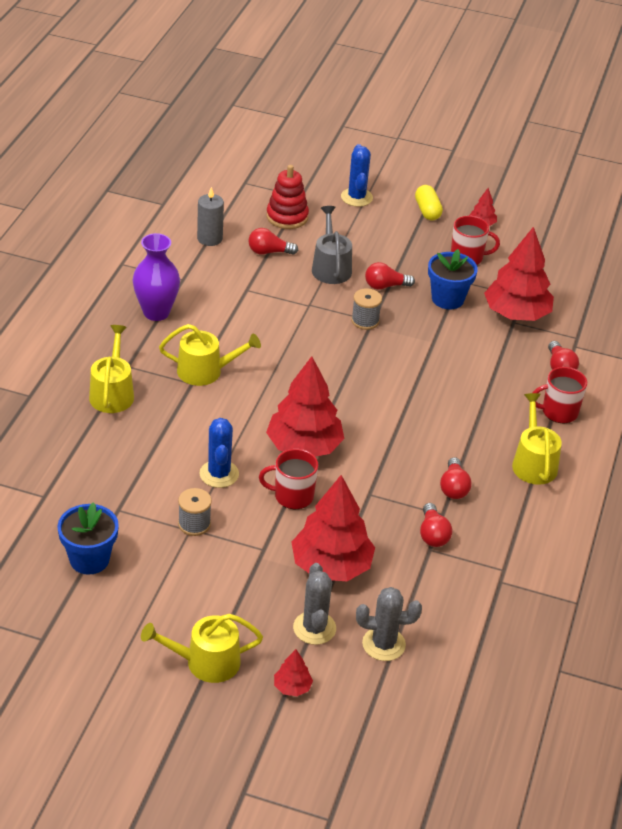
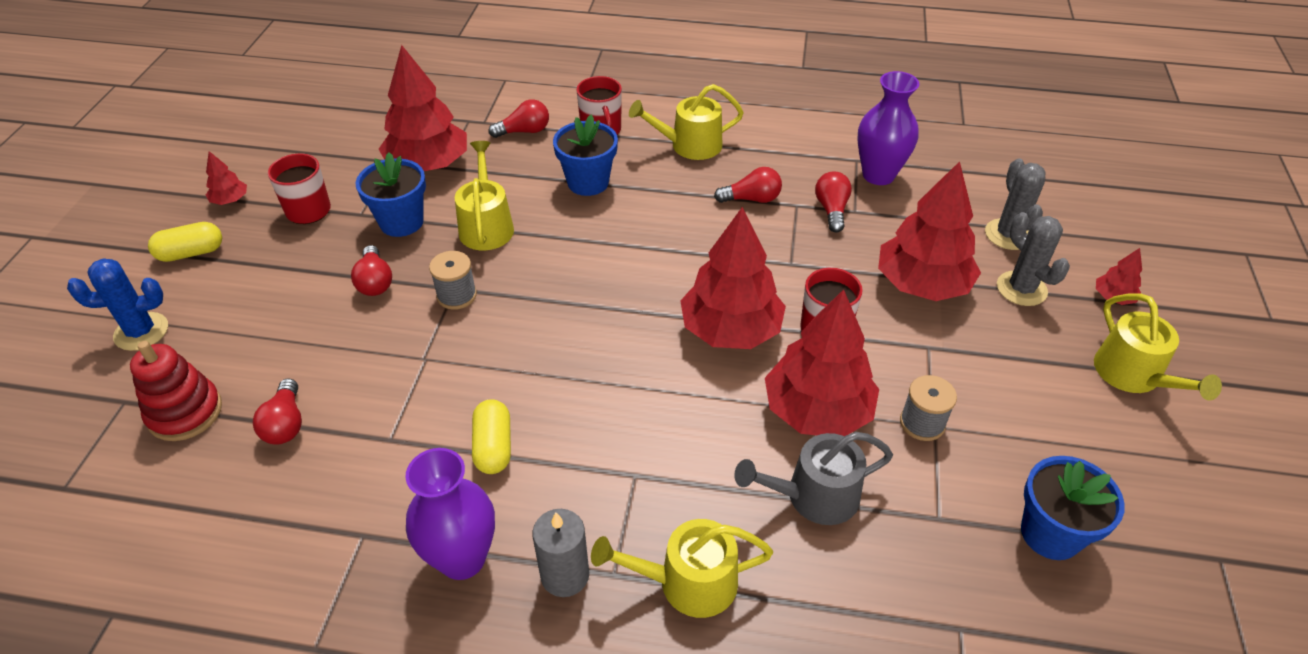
camera: 95 degrees left, 5 degrees up
(205, 371) = (603, 462): yellow watering can -> yellow watering can (486, 226)
(210, 238) = (240, 514): grey candle -> grey candle (565, 575)
(219, 474) = (817, 411): blue cactus -> red tree
(229, 328) = (493, 447): none -> yellow capsule
(314, 628) = (1021, 289): grey cactus -> grey cactus turned 75 degrees clockwise
(330, 267) = (330, 343): grey watering can -> grey watering can (814, 496)
(433, 534) = (831, 210): red light bulb -> red light bulb turned 75 degrees counterclockwise
(479, 579) = (878, 175): none -> purple vase
(486, 396) = (588, 182): none -> blue flower pot

